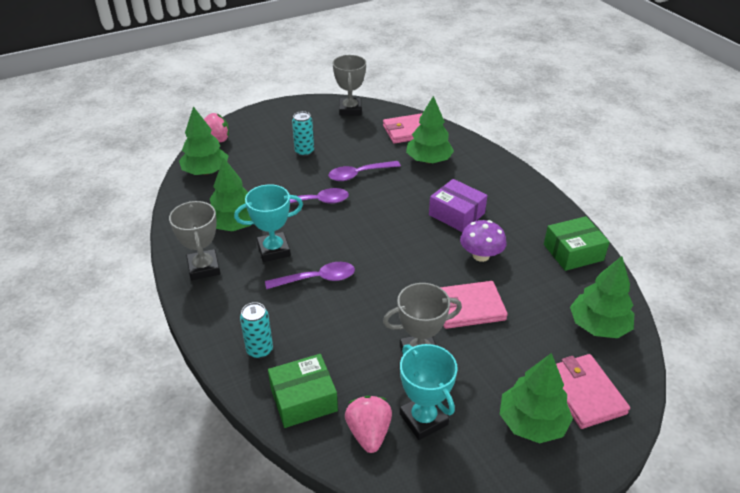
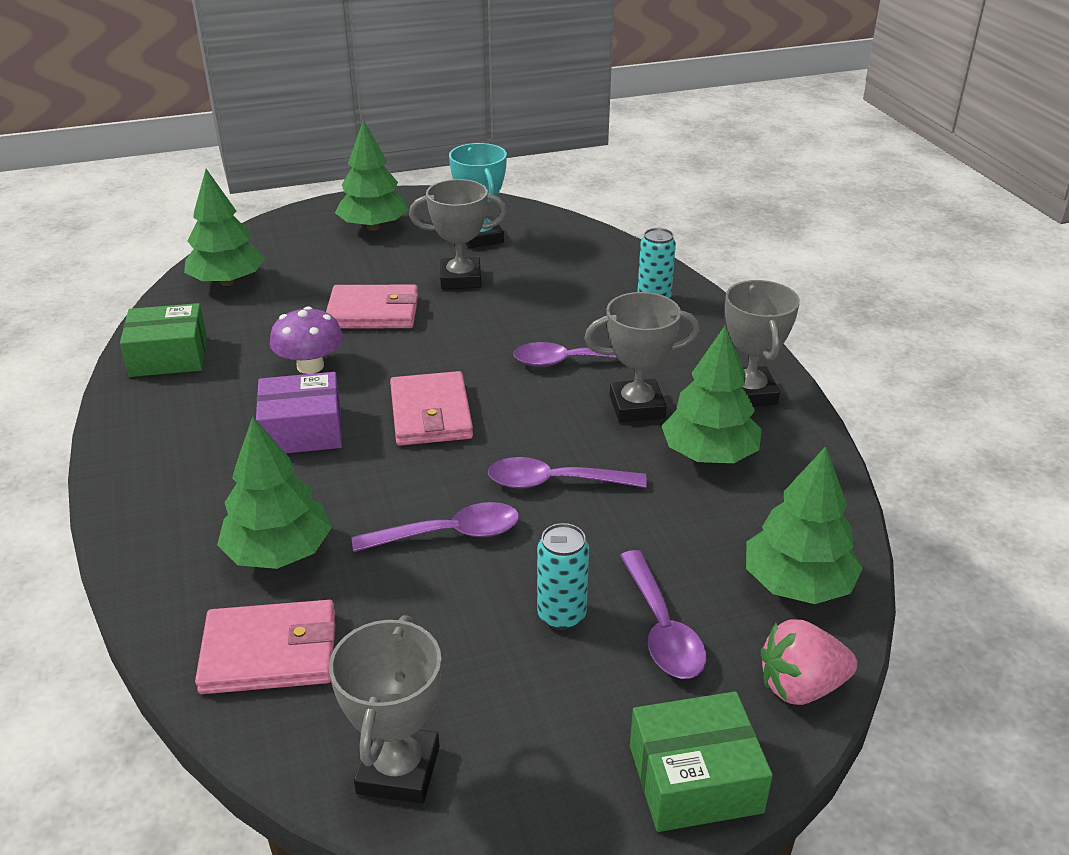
camera: 170 degrees left, 5 degrees down
(264, 152) = (662, 628): none -> purple spoon
(274, 250) = (637, 406): turquoise trophy -> grey trophy
(303, 399) = (603, 260): green box -> green box (695, 779)
(369, 433) = (539, 234): pink strawberry -> none
(456, 214) = (302, 430): purple box -> purple box turned 60 degrees counterclockwise
(584, 393) = (302, 238): pink wallet -> pink wallet (431, 414)

